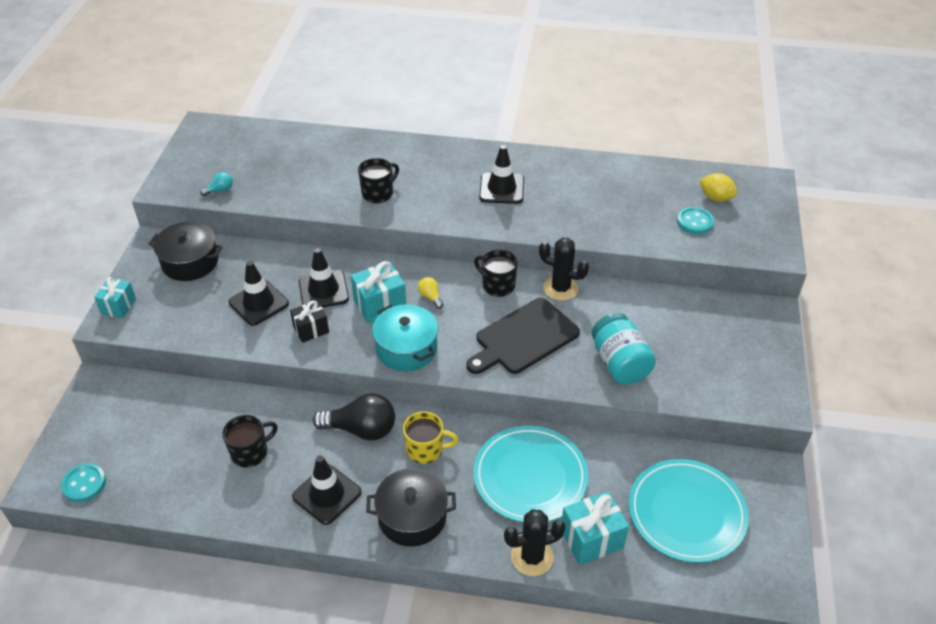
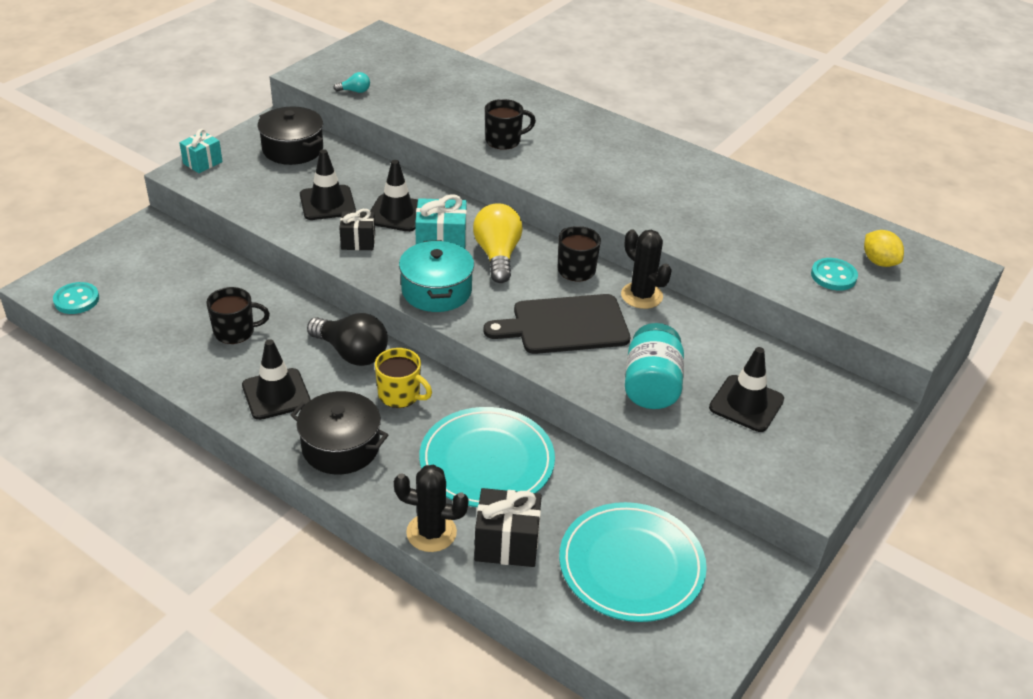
camera: 25 degrees right, 5 degrees down
(430, 297) = (497, 255): yellow light bulb -> yellow light bulb, size x2.15
(501, 189) = (636, 176): black traffic cone -> black traffic cone (746, 404)
(591, 539) = (507, 544): turquoise gift -> black gift

